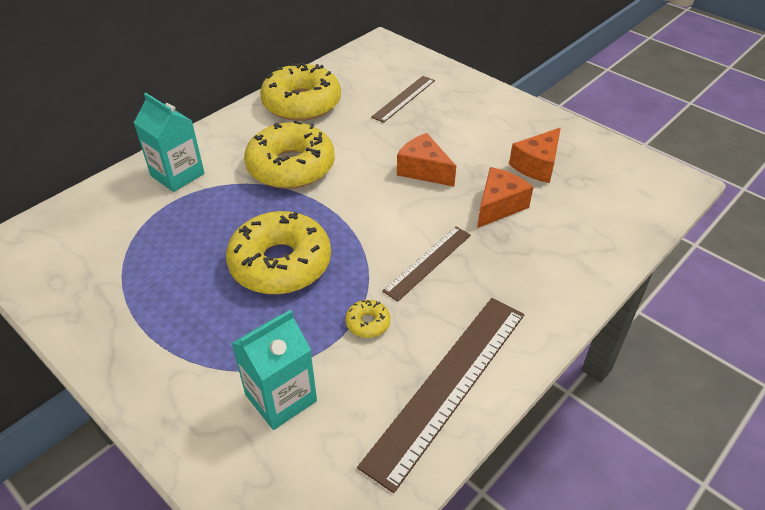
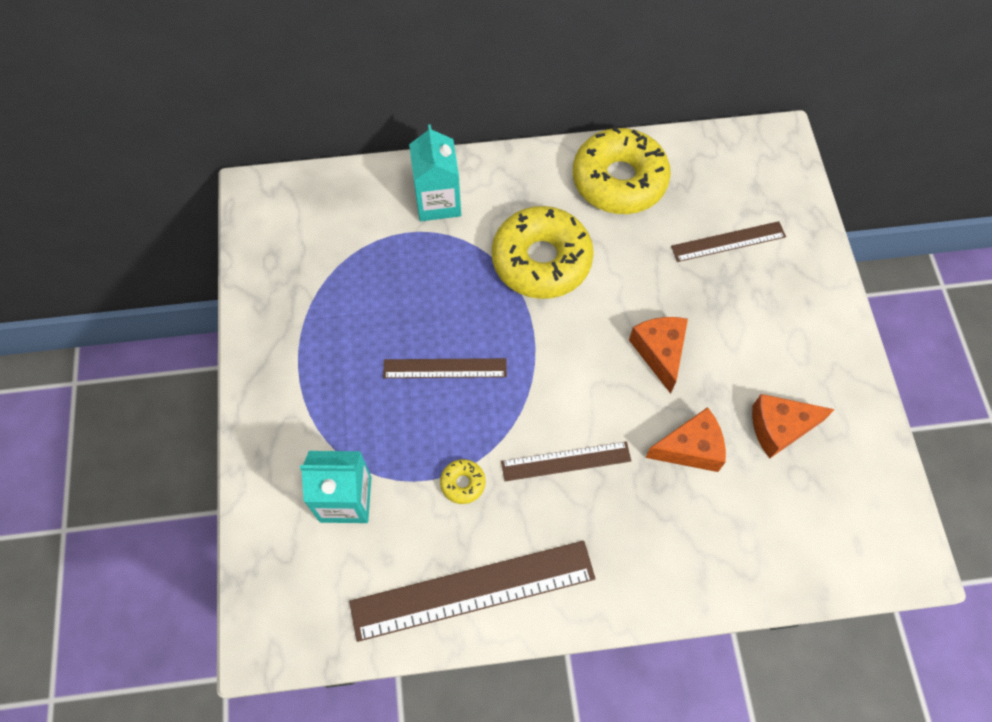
camera: 40 degrees right, 20 degrees up
(280, 263) = (445, 368): yellow donut -> brown ruler

